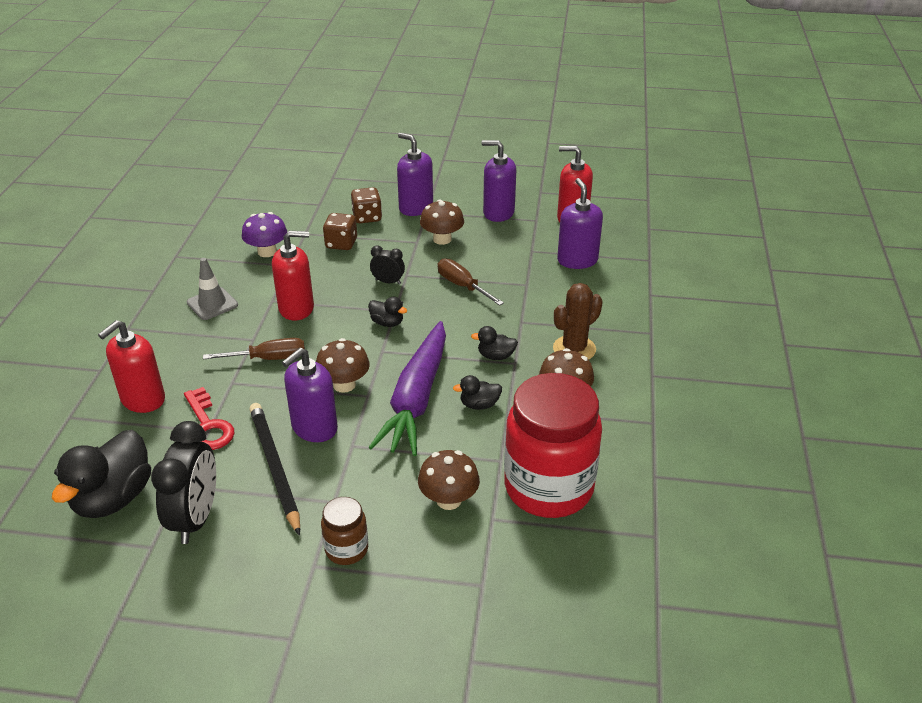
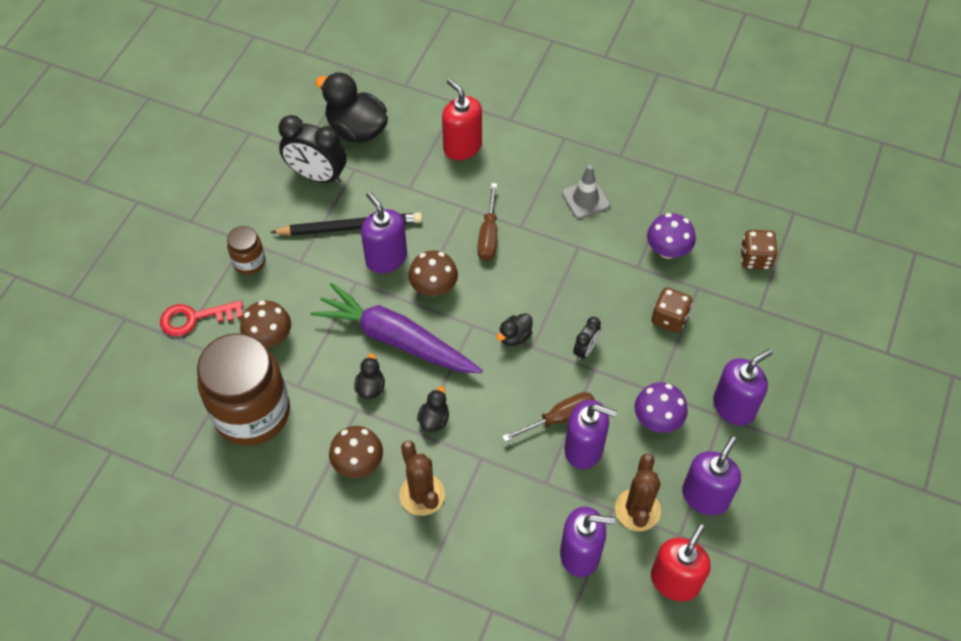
camera: 105 degrees right, 20 degrees up
(208, 425) = (415, 188): red key -> red key (195, 318)
(296, 308) = (560, 264): red soap dispenser -> none
(367, 217) = (720, 352): brown dice -> brown dice (755, 258)
(442, 239) = (657, 419): brown mushroom -> purple mushroom
(485, 270) = (584, 448): none -> purple soap dispenser
(526, 239) = (637, 510): none -> brown cactus
(548, 488) = (252, 413): red jar -> brown jar

